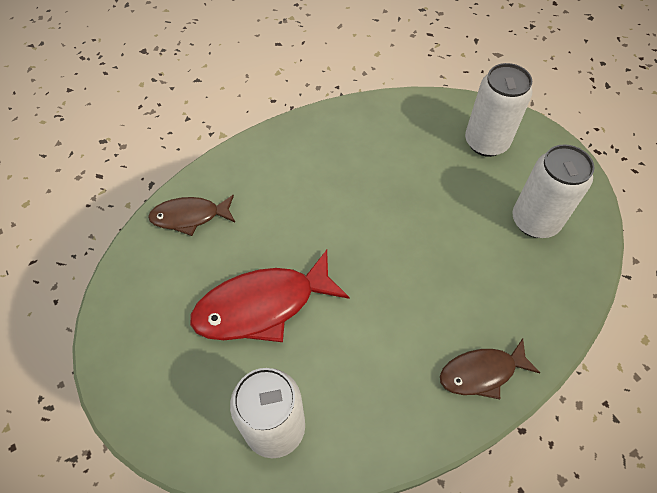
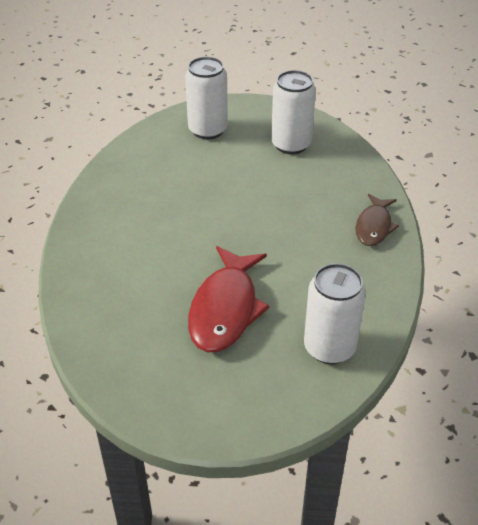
camera: 55 degrees left, 15 degrees down
(189, 217) = (97, 316): brown fish -> none

